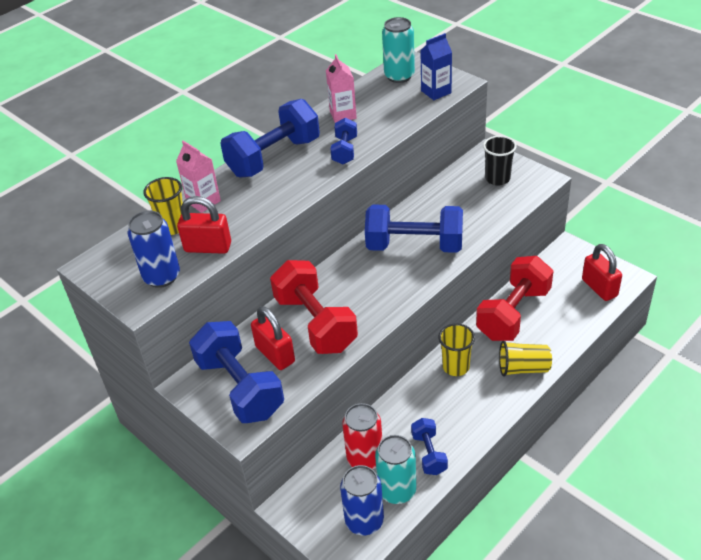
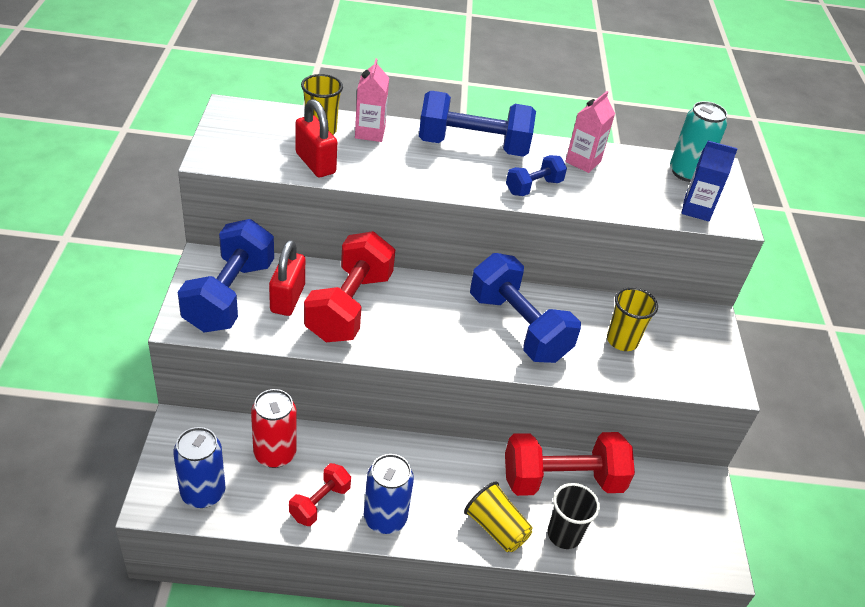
camera: 40 degrees right, 0 degrees up
(162, 277) = (254, 154): blue can -> blue can (385, 518)
(397, 490) = (256, 500): turquoise can -> none
(429, 454) = (320, 503): blue dumbbell -> red dumbbell
(456, 367) = (446, 467): yellow cup -> yellow cup (622, 340)
(497, 179) = (684, 346): black cup -> black cup (564, 535)
(599, 288) = (677, 543): red padlock -> none

